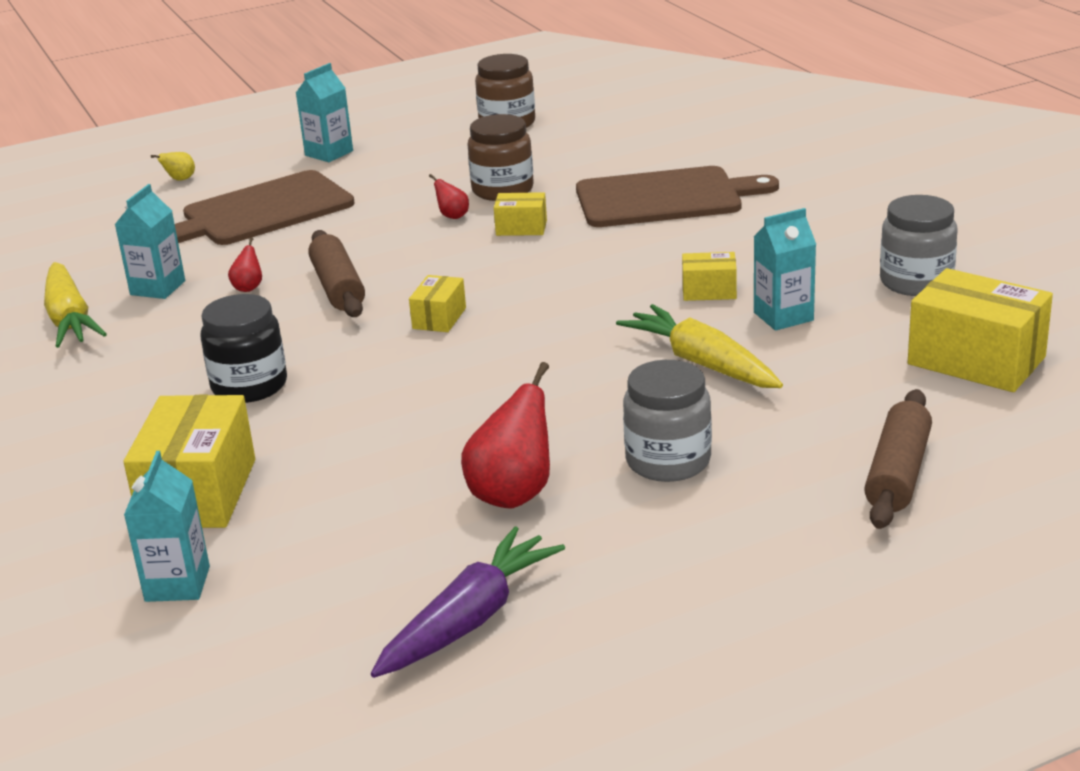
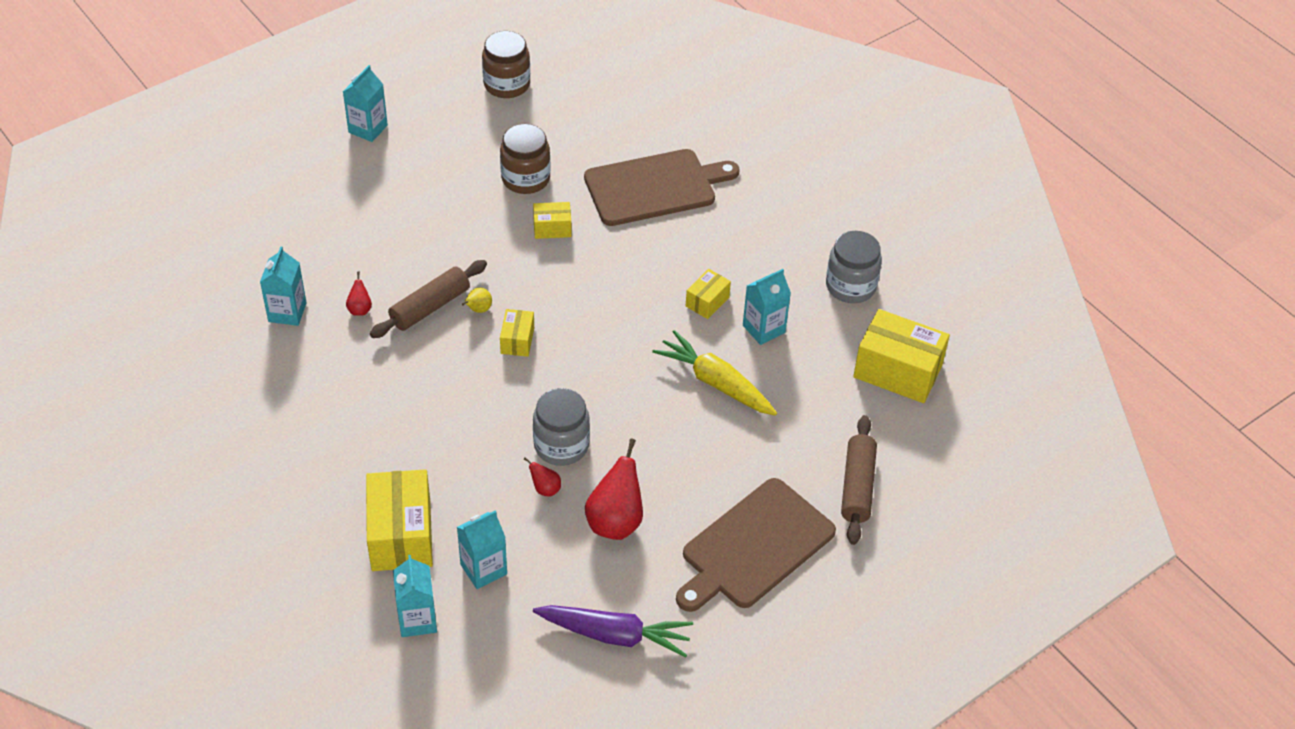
camera: 15 degrees left, 20 degrees up
(70, 319) = (231, 353): yellow carrot -> none
(180, 180) = (252, 168): yellow pear -> yellow pear (478, 310)
(249, 386) = (399, 423): black jar -> none
(262, 211) = (337, 211): brown cutting board -> brown cutting board (754, 547)
(299, 534) = (483, 569): none -> turquoise carton
(338, 287) = (430, 307): brown rolling pin -> brown rolling pin turned 75 degrees clockwise
(452, 216) = (494, 214): red pear -> red pear (545, 489)
(469, 619) = (614, 635): purple carrot -> purple carrot turned 75 degrees clockwise
(668, 461) = (710, 483): grey jar -> grey jar (561, 445)
(709, 291) = (707, 302): yellow box -> yellow box turned 45 degrees counterclockwise

